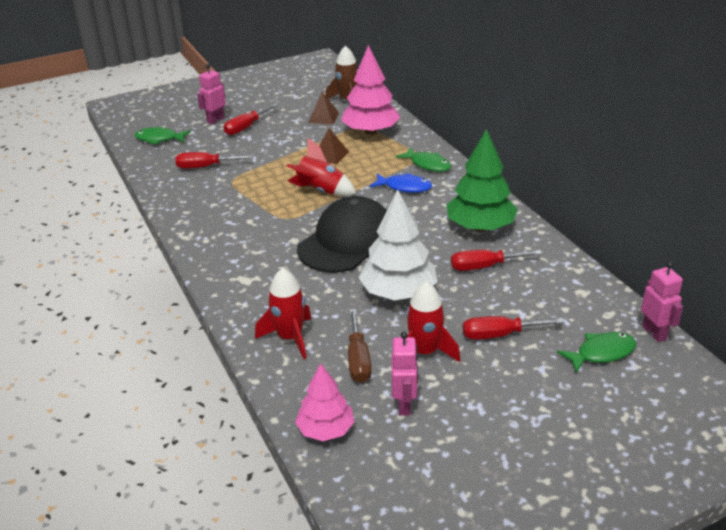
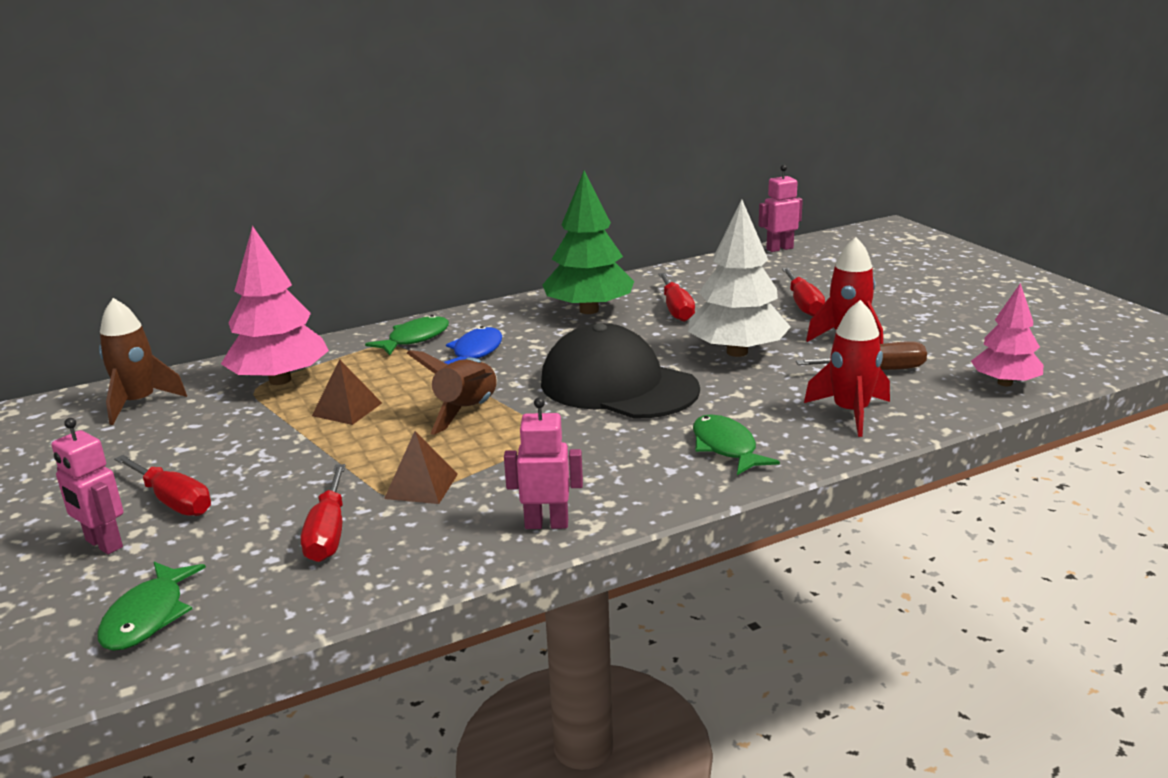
camera: 90 degrees left, 10 degrees down
(320, 191) = (467, 411): red rocket -> brown rocket
(323, 117) = (192, 422): brown pyramid -> brown pyramid (421, 486)
(404, 405) = (939, 346): pink robot -> pink robot (546, 524)
(601, 353) = (817, 267): green fish -> green fish (726, 447)

